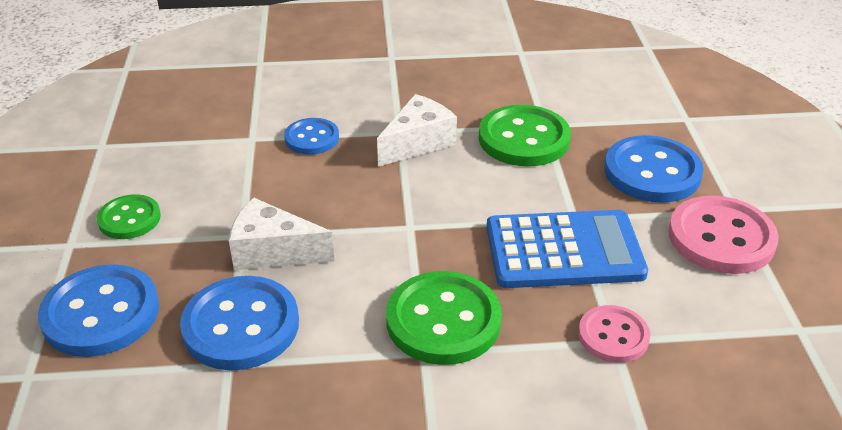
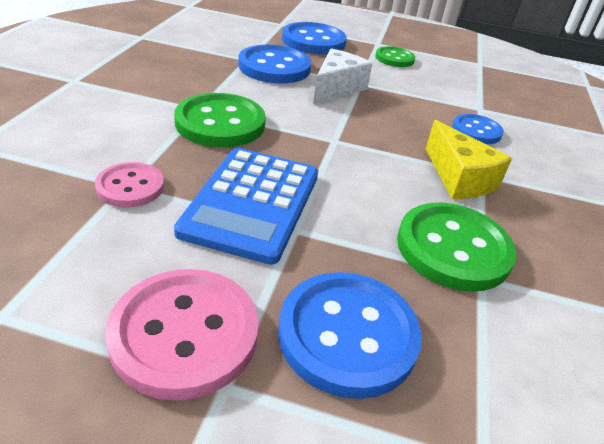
camera: 105 degrees right, 0 degrees up
(418, 143) = (459, 178): white cheese -> yellow cheese

